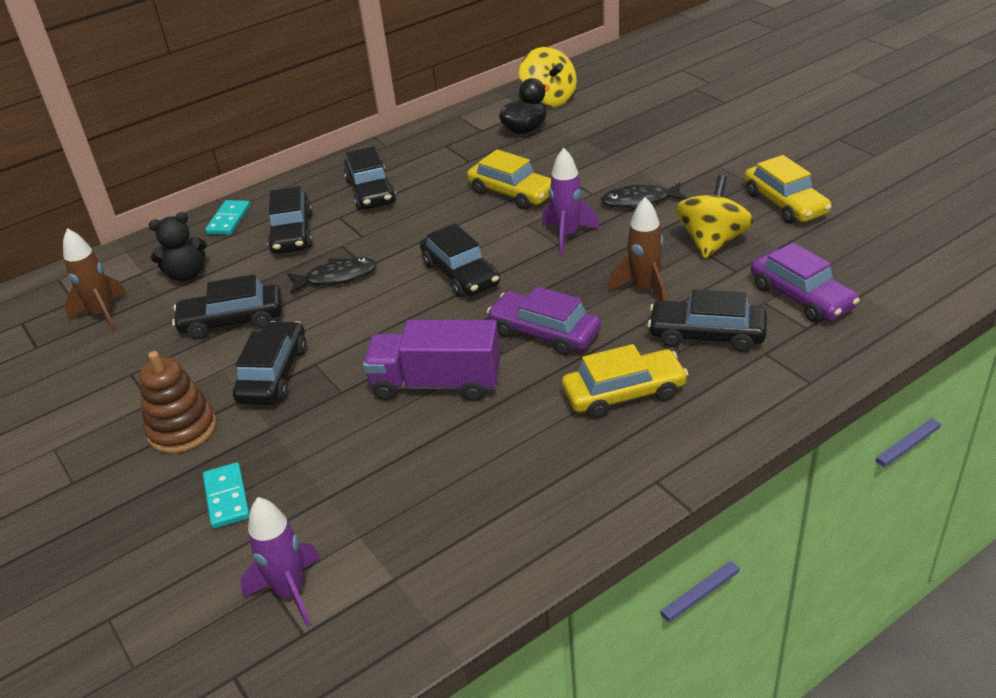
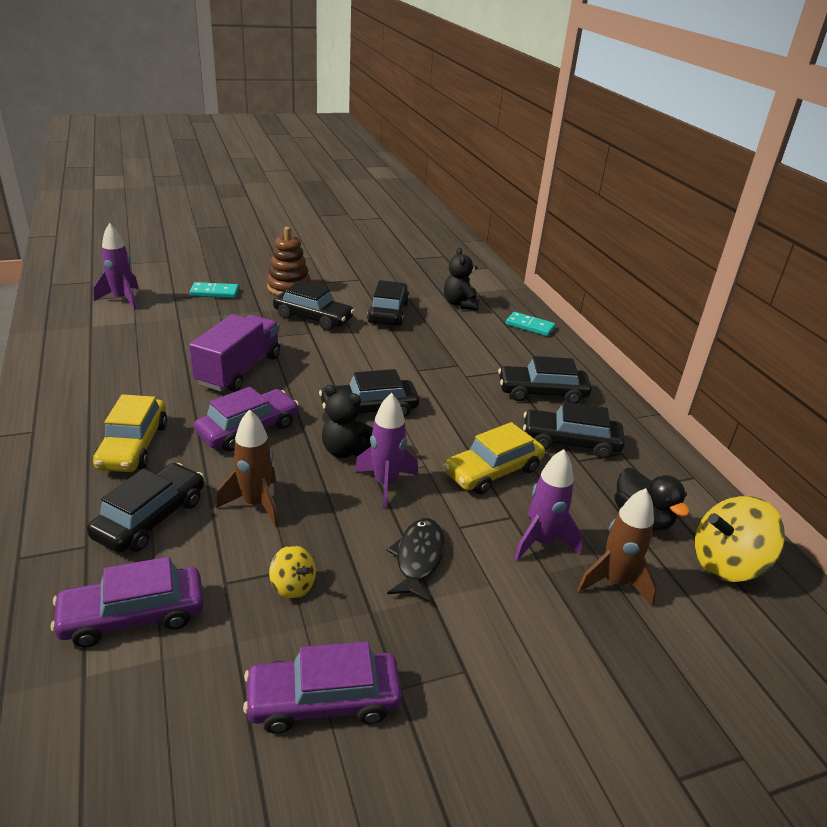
camera: 100 degrees right, 5 degrees down
(103, 314) = (433, 276): brown rocket -> brown rocket (614, 582)
(292, 233) = (492, 347): black car -> black car (570, 442)
(337, 277) = (411, 355): black fish -> none
(536, 268) = (345, 450): none -> black teddy bear
(581, 160) = (541, 542): none -> purple rocket
(712, 242) = (293, 586): yellow spinning top -> yellow spinning top, size x0.54
(785, 203) = (323, 700): yellow car -> purple car

